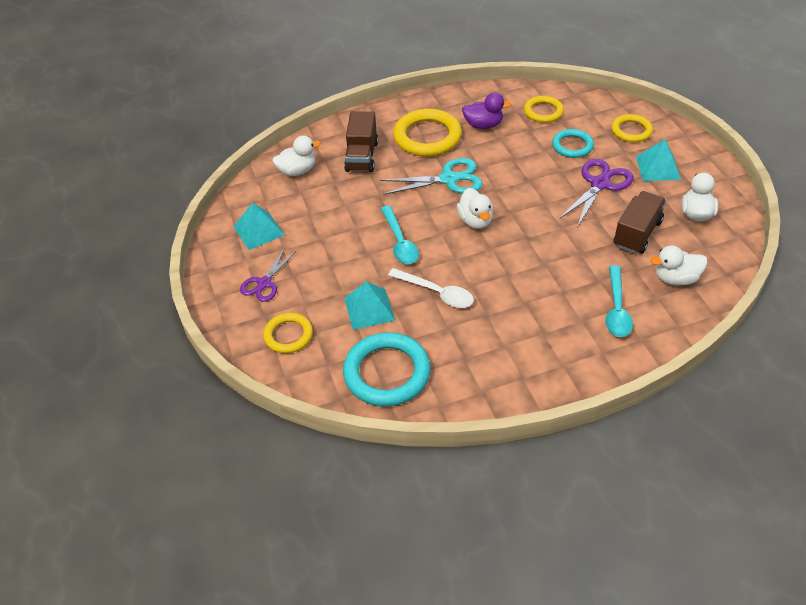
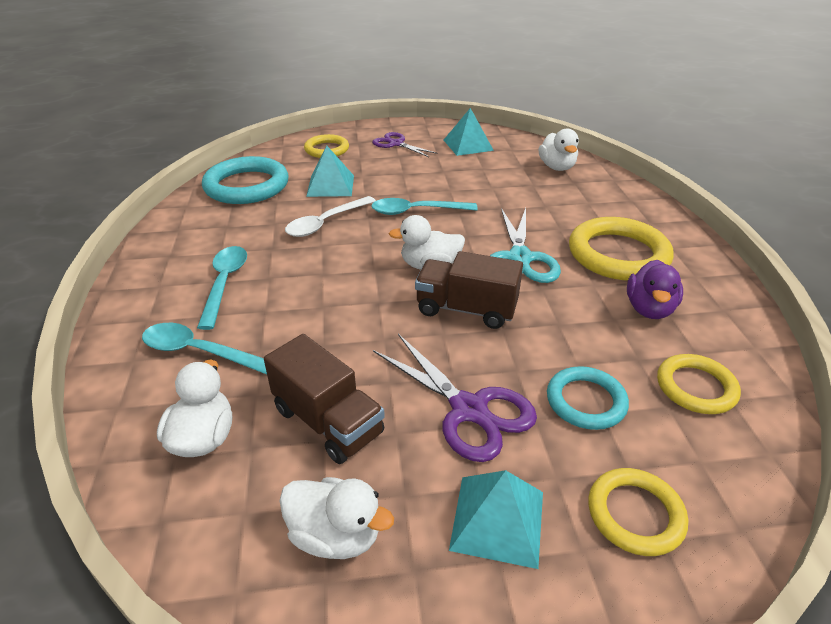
camera: 100 degrees right, 10 degrees down
(362, 156) = (578, 204): brown truck -> brown truck (466, 309)
(542, 325) = (225, 283): none -> turquoise spoon

